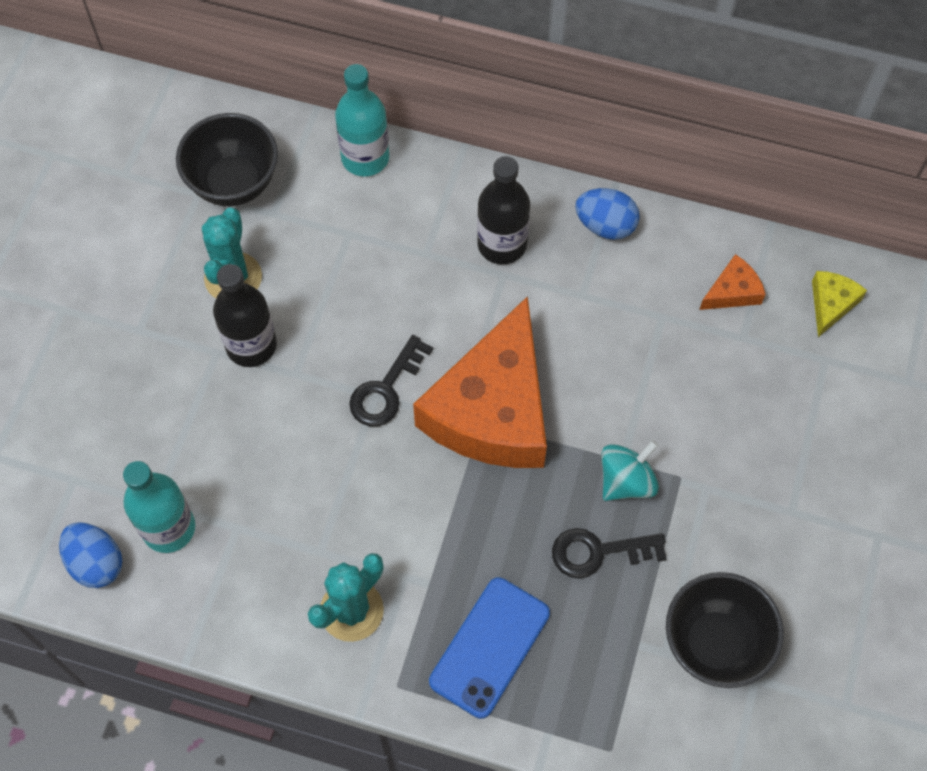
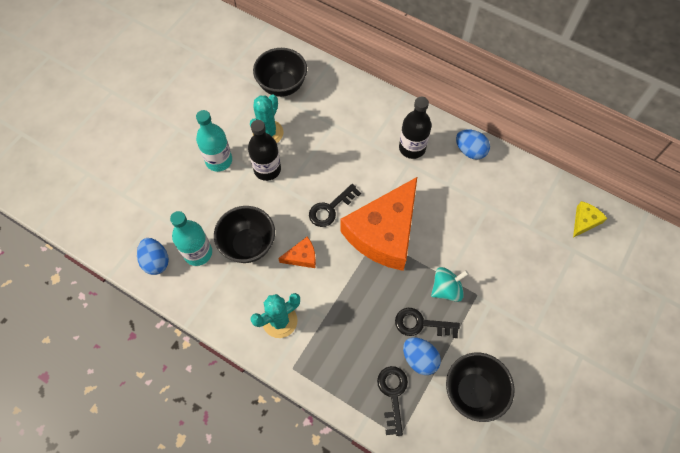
camera: 15 degrees right, 0 degrees up
(256, 490) = (248, 245): none -> black bowl
(365, 158) = (352, 88): turquoise bottle -> turquoise bottle (219, 160)
(489, 647) = (348, 360): blue phone -> none
(582, 684) = (393, 394): none -> black key
(611, 612) = (419, 359): none -> blue egg
(732, 291) = (531, 201): orange cheese -> orange cheese (302, 256)

